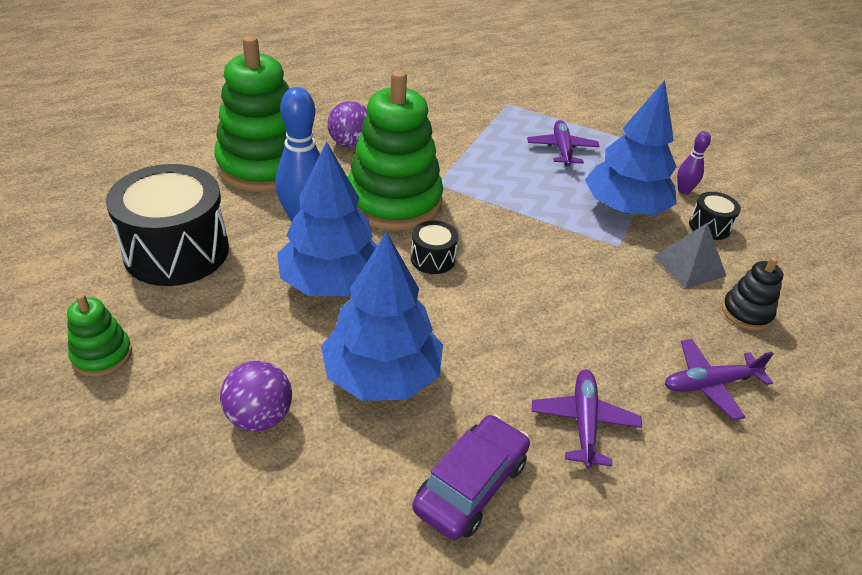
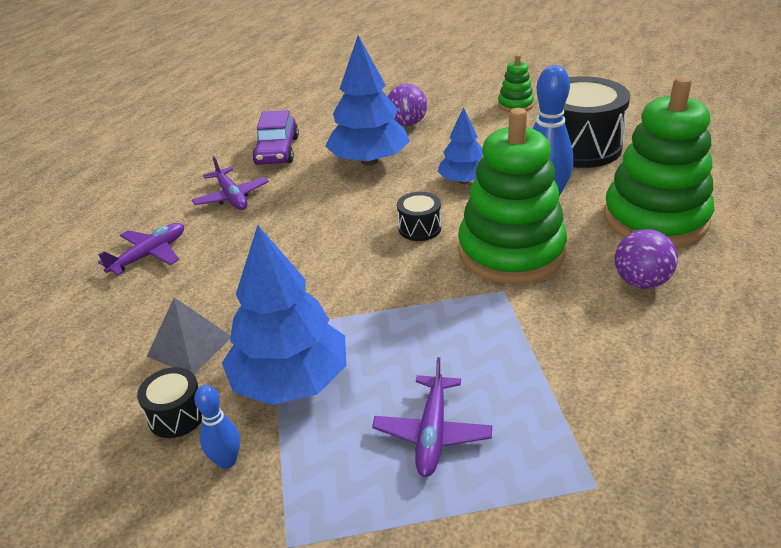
camera: 150 degrees right, 5 degrees down
(332, 282) = (463, 181): blue tree -> blue tree, size x0.59
(562, 149) = (432, 433): purple plane -> purple plane turned 45 degrees clockwise
(683, 191) = (227, 461): purple bowling pin -> blue bowling pin
(746, 313) = (121, 327): black stacking toy -> none

